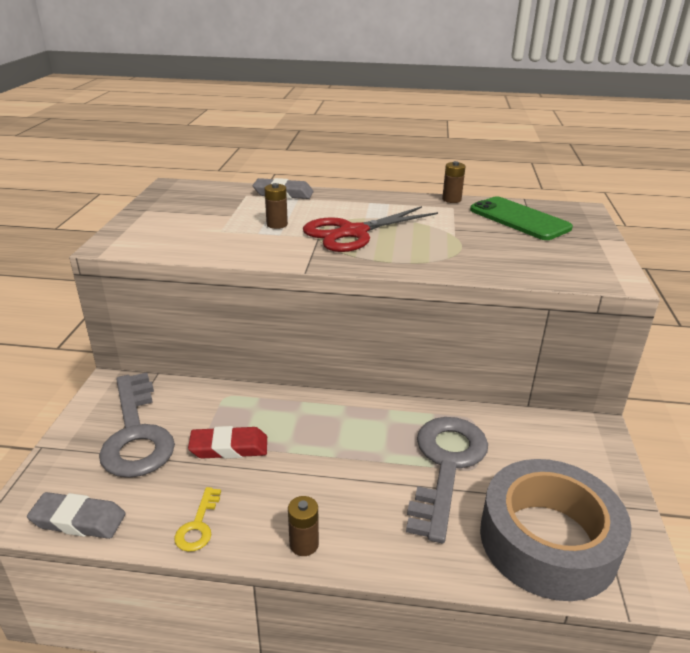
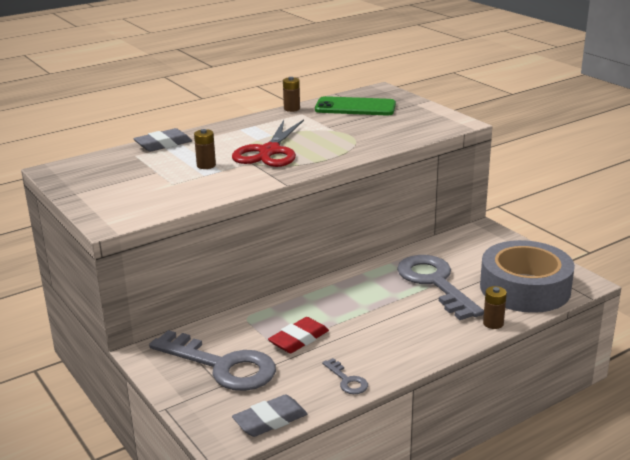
camera: 40 degrees left, 5 degrees down
(198, 525) = (347, 380): yellow key -> grey key
(304, 544) = (417, 354): brown battery -> brown battery (493, 323)

